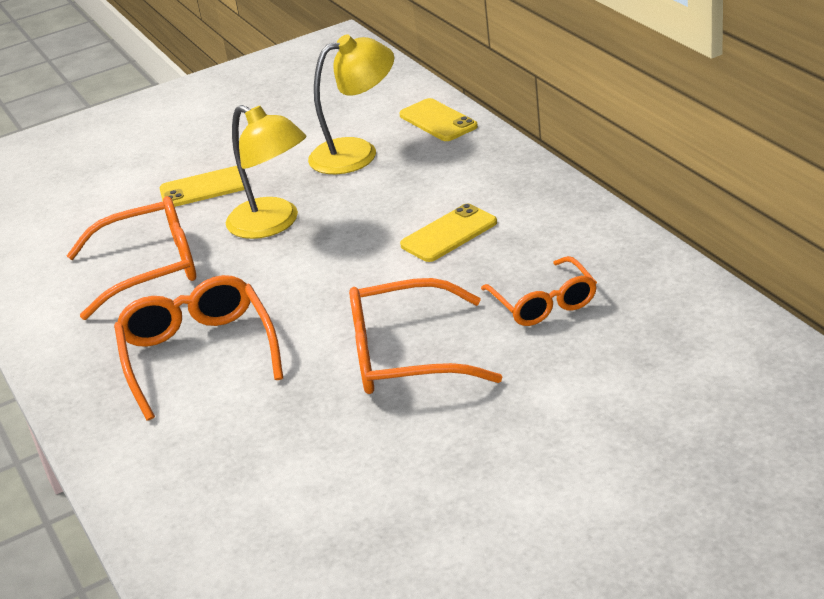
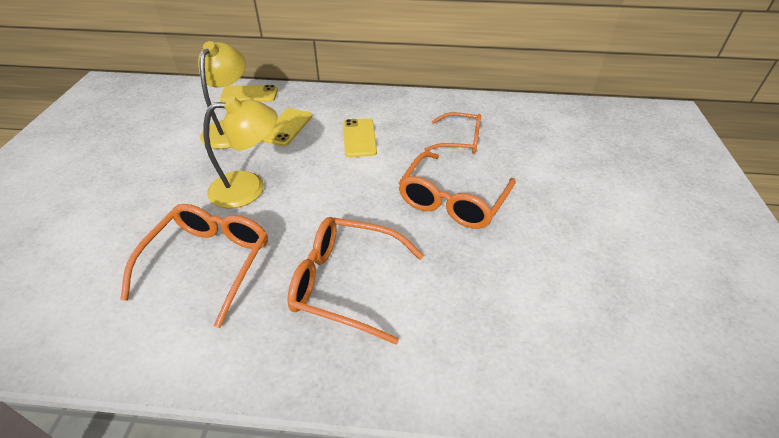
camera: 60 degrees left, 10 degrees up
(204, 188) = (156, 196): yellow phone -> yellow phone (287, 127)

